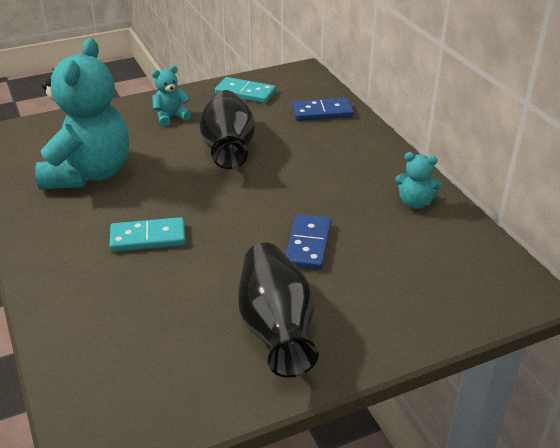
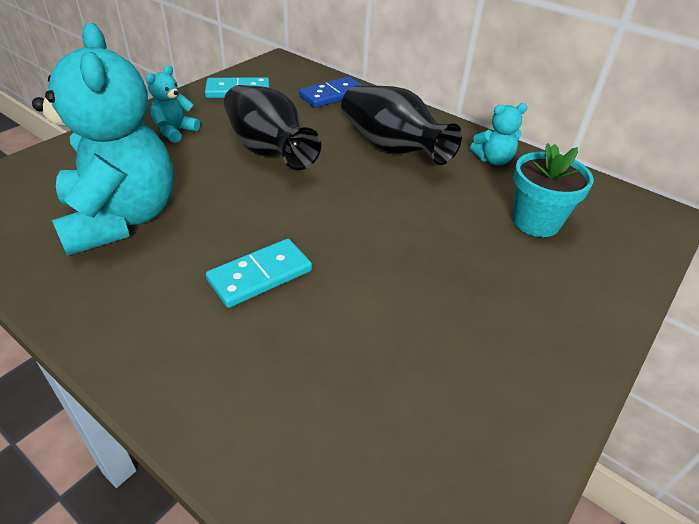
camera: 30 degrees left, 5 degrees up
(276, 327) = (492, 333): black vase -> black vase (391, 148)
(308, 244) = (438, 229): blue domino -> none
(398, 263) = (536, 222): none -> turquoise flower pot

